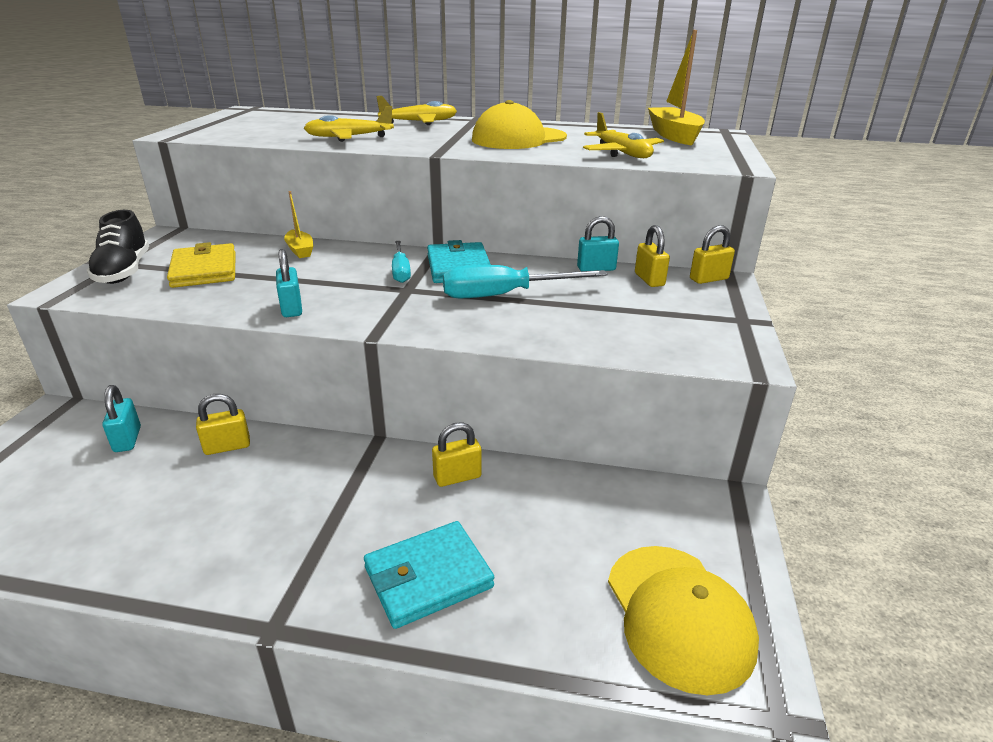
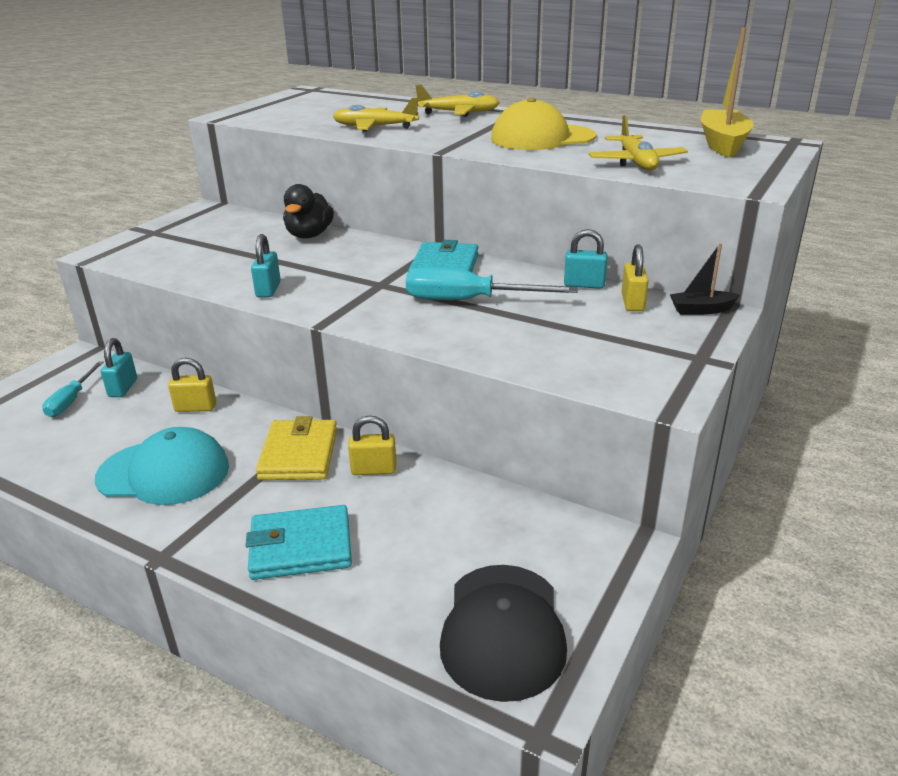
camera: 20 degrees right, 0 degrees up
(124, 271) = (154, 240): black shoe -> none
(204, 270) = (218, 246): yellow wallet -> yellow wallet (299, 454)
(226, 527) = (164, 472): none -> turquoise cap
(300, 250) = (309, 235): yellow boat -> black duck
(401, 271) = (386, 266): turquoise screwdriver -> turquoise screwdriver (71, 400)
(678, 615) = (503, 630): yellow cap -> black cap
(708, 279) = (701, 310): yellow padlock -> black boat

